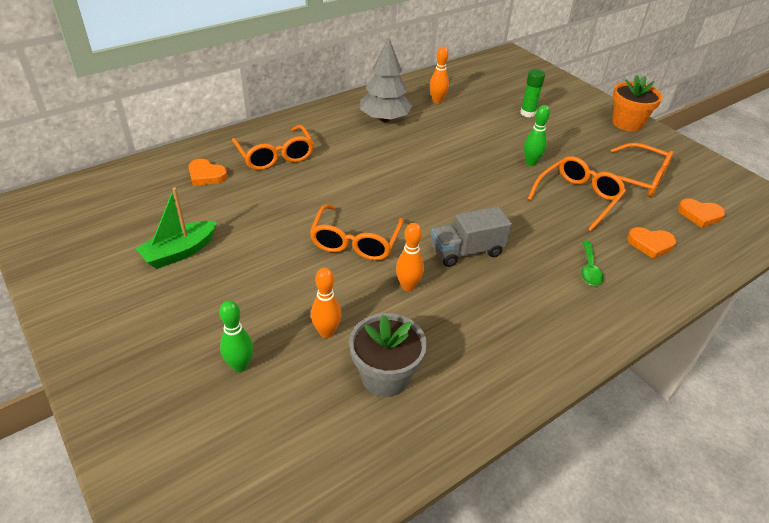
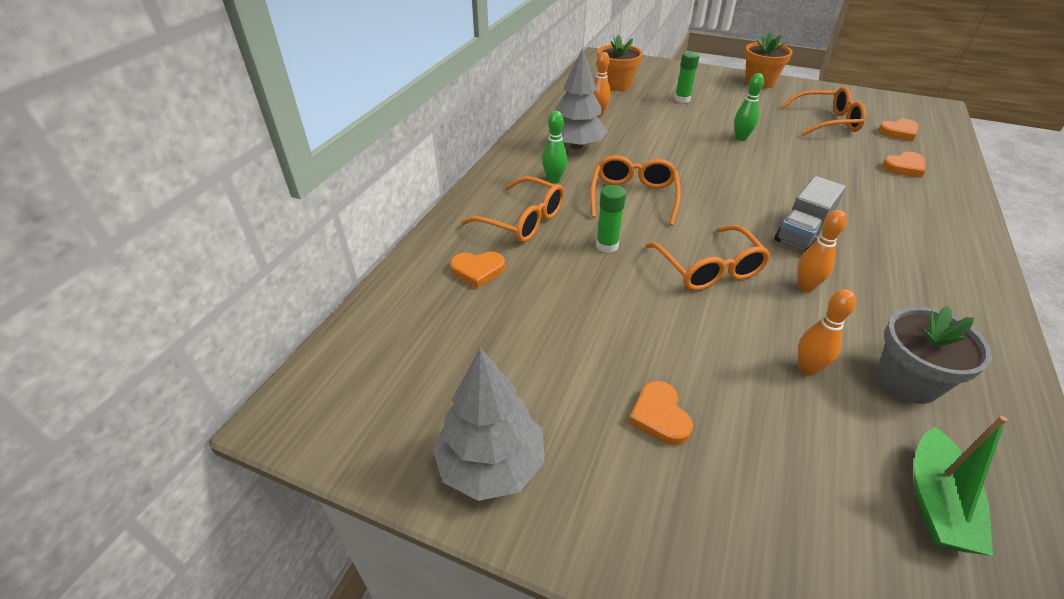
camera: 30 degrees left, 0 degrees up
(80, 280) = (491, 464): none -> grey tree
(179, 252) = (562, 367): green boat -> green boat (936, 502)
(196, 306) = (659, 416): none -> orange heart
(240, 366) = (787, 453): green bowling pin -> green bowling pin (554, 180)
(307, 196) = (607, 245): none -> green glue stick
(487, 82) = (616, 85): none -> orange flower pot
(578, 197) = (811, 152): orange glasses -> orange glasses (633, 196)
(589, 269) = (898, 205): green spoon -> none

